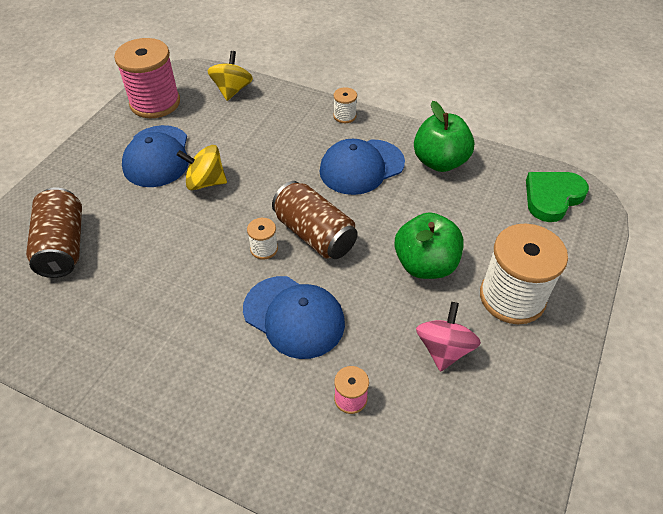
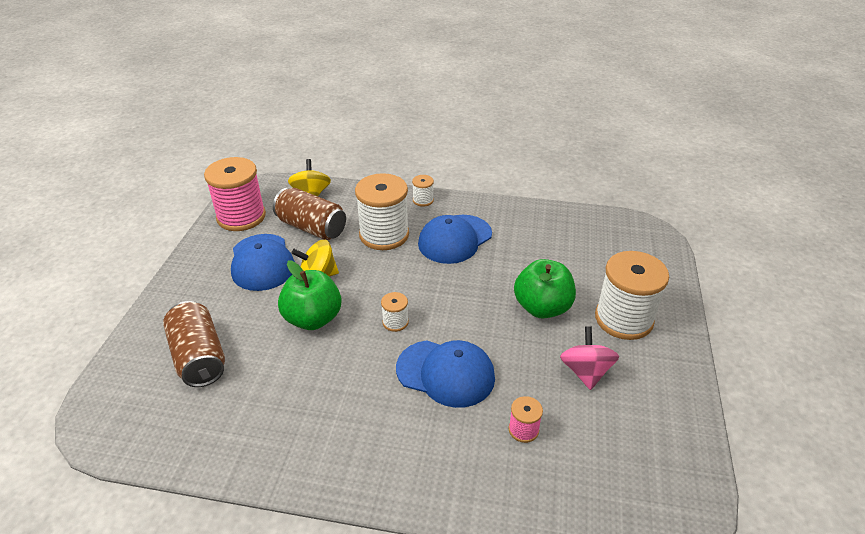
camera: 15 degrees left, 10 degrees down
(289, 148) = (384, 235): none -> white spool
(314, 234) = (436, 301): brown can -> brown can (311, 227)
(440, 162) = (520, 224): green apple -> green apple (313, 319)
(552, 197) = (623, 235): green heart -> none

